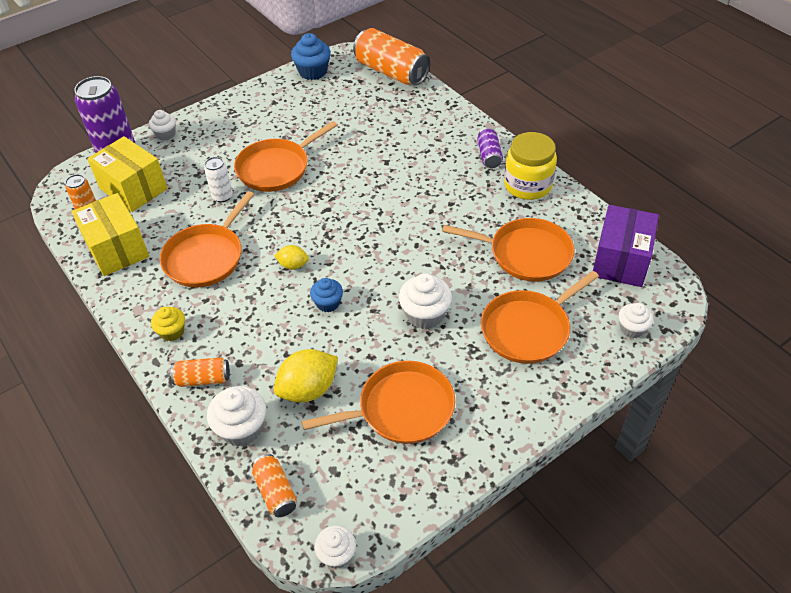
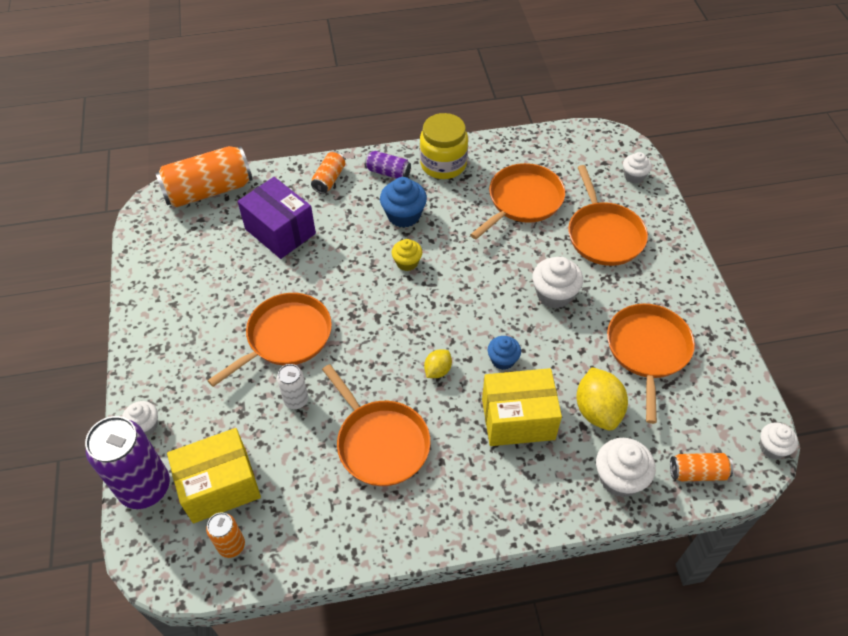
camera: 65 degrees left, 5 degrees up
(117, 249) = (312, 529): yellow box -> yellow box (518, 419)
(172, 332) = (470, 505): yellow cupcake -> yellow cupcake (407, 262)
(203, 379) = (546, 494): orange can -> orange can (329, 179)
(276, 168) = (285, 337): orange pan -> orange pan turned 120 degrees counterclockwise
(313, 72) = (150, 252): blue cupcake -> blue cupcake (404, 215)
(620, 260) = (563, 150): purple box -> purple box (280, 231)

